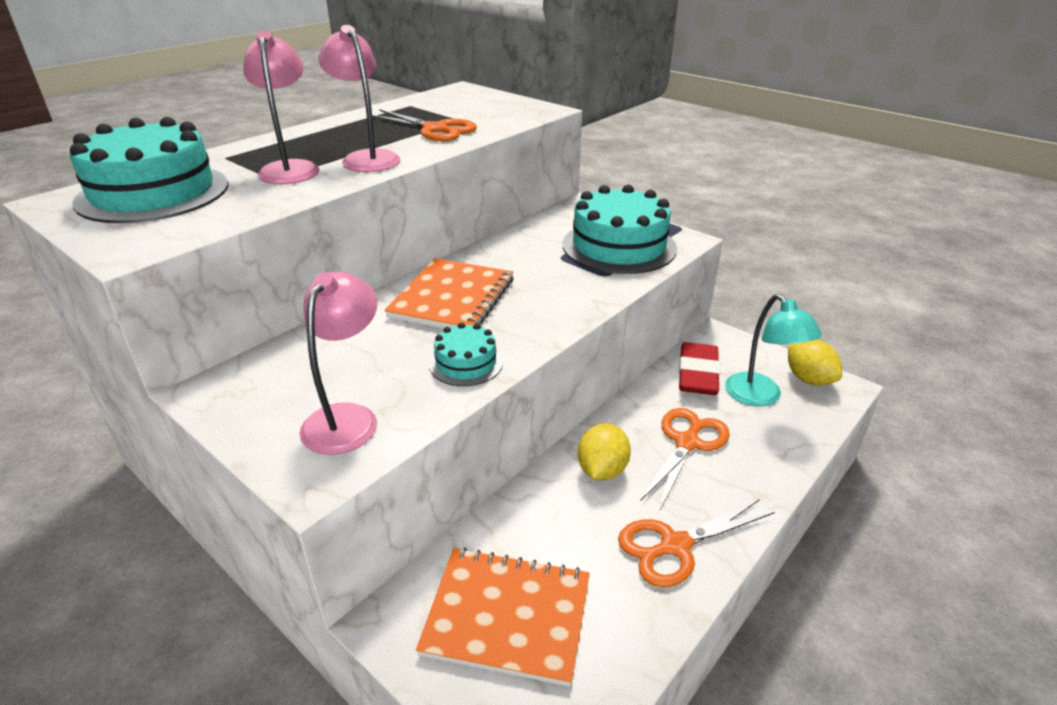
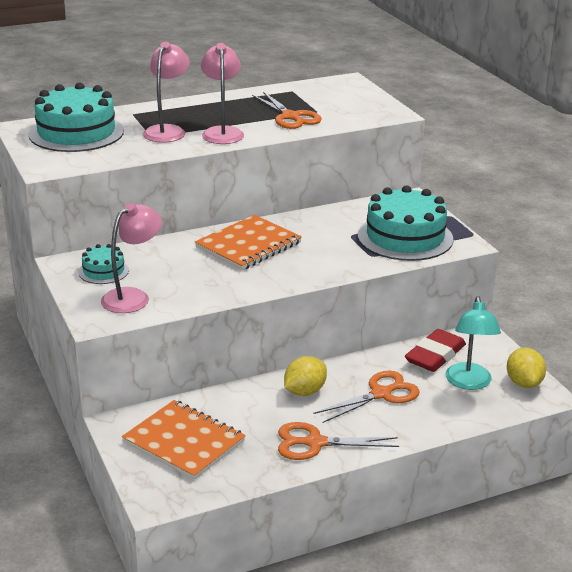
camera: 25 degrees right, 5 degrees down
(466, 363) = (224, 286): turquoise cake -> turquoise cake (103, 271)

